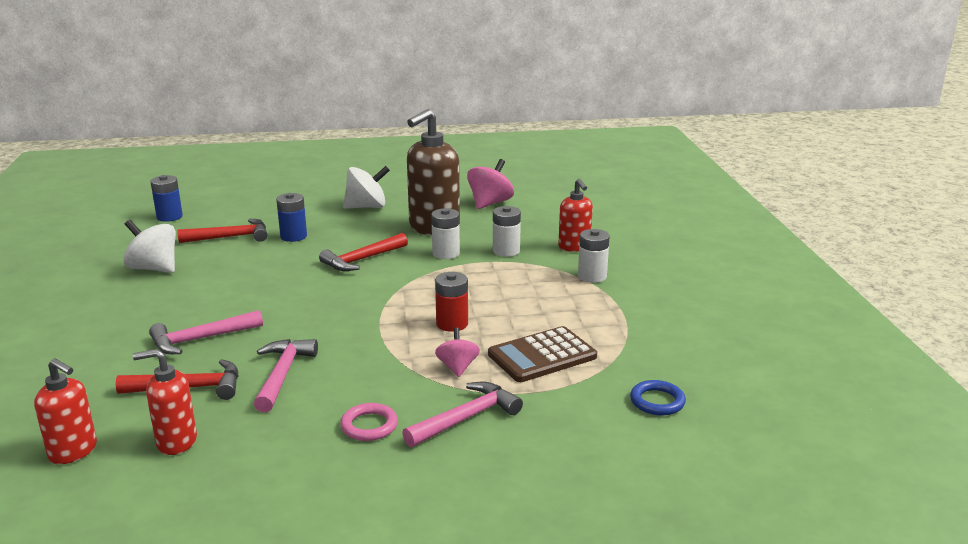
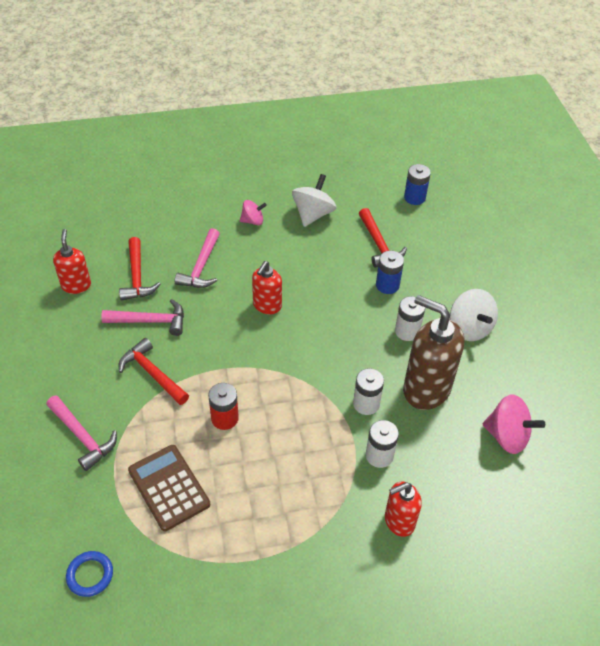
camera: 85 degrees right, 25 degrees up
(73, 451) = (73, 243): red soap dispenser -> red soap dispenser (267, 306)
(200, 339) = (201, 267): pink hammer -> pink hammer turned 135 degrees counterclockwise
(362, 260) = (344, 341): red hammer -> red hammer (152, 373)
(369, 426) = (80, 379): pink ring -> none
(457, 367) = (154, 427): pink spinning top -> pink spinning top (253, 221)
(592, 276) = (327, 536): white battery -> white battery (407, 331)

